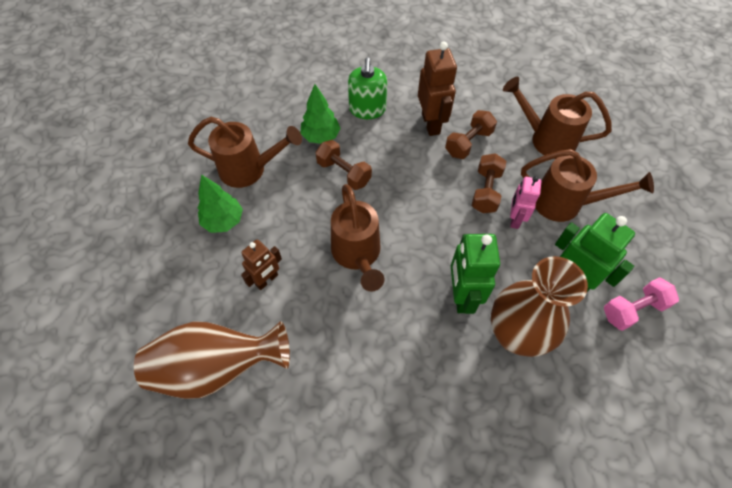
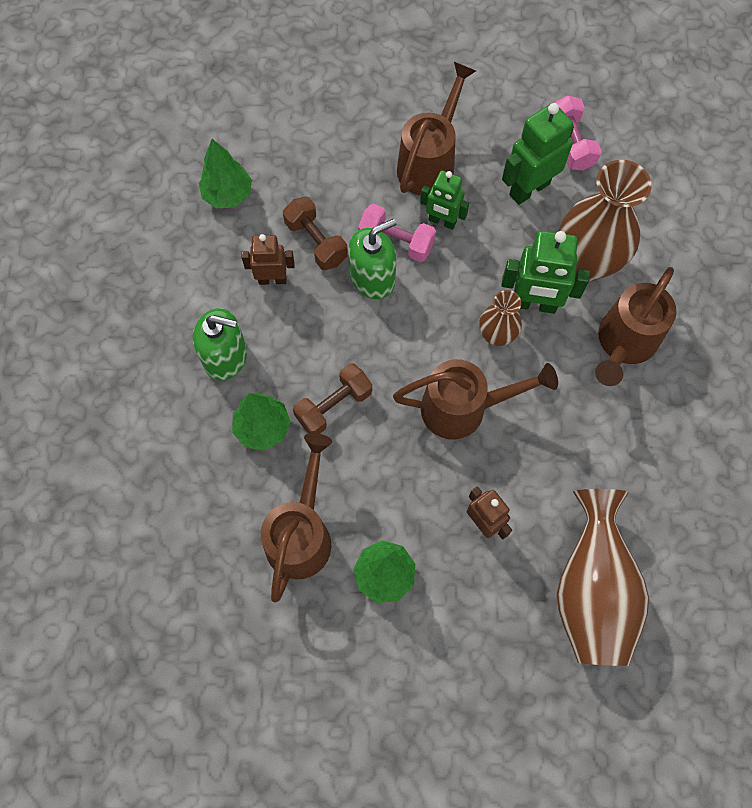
camera: 80 degrees left, 10 degrees up
(425, 270) = (496, 335): none -> brown vase
(431, 124) = (272, 279): brown robot -> brown robot, size x0.64
(450, 181) = (372, 278): none -> green soap dispenser
(486, 191) = (396, 241): brown dumbbell -> pink dumbbell
(487, 90) = (228, 195): none -> green tree
(514, 219) = (442, 221): pink robot -> green robot
(546, 139) = (329, 151): brown watering can -> brown watering can (623, 344)

